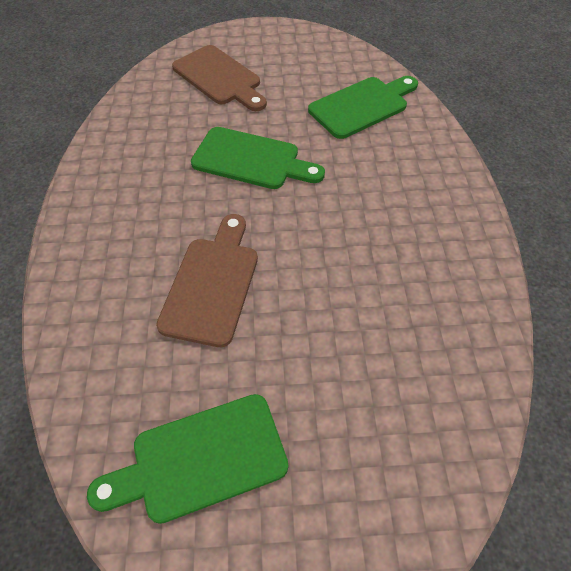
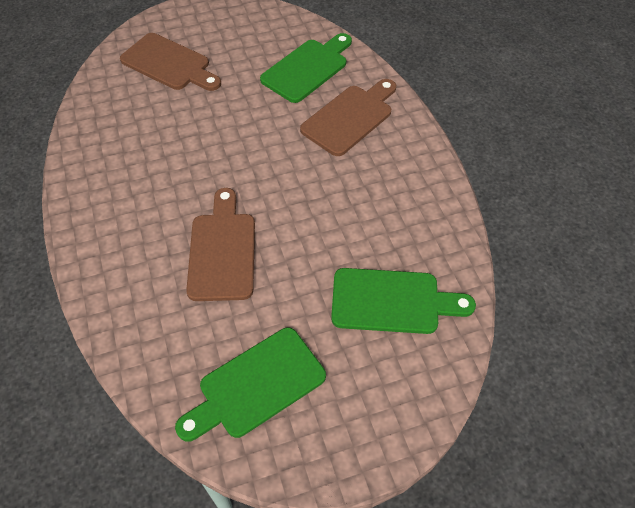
camera: 15 degrees left, 0 degrees up
(251, 160) = (223, 136): green cutting board -> green cutting board (392, 301)
(396, 165) = (350, 117): none -> brown cutting board

